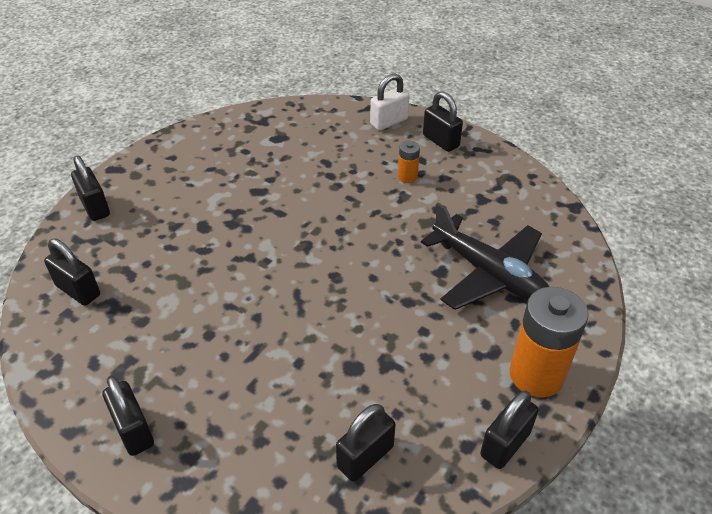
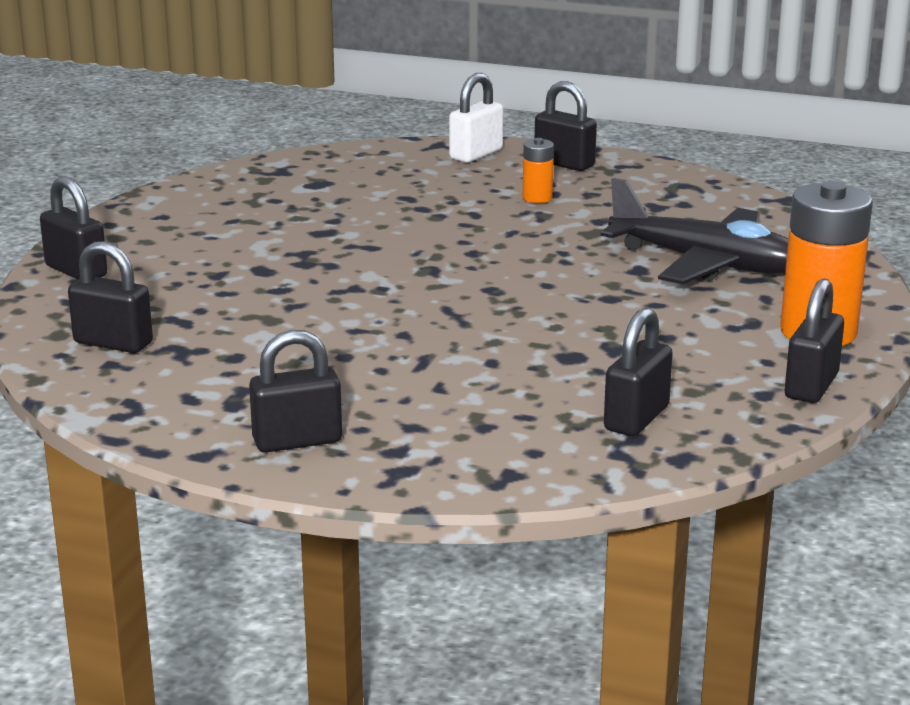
camera: 15 degrees left, 20 degrees down
(134, 430) = (297, 441): black padlock -> black padlock turned 60 degrees counterclockwise

